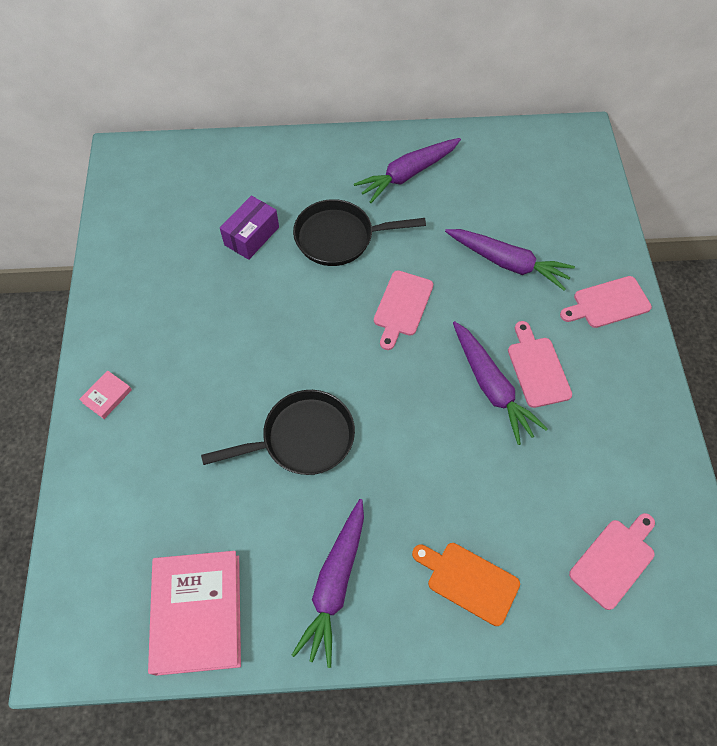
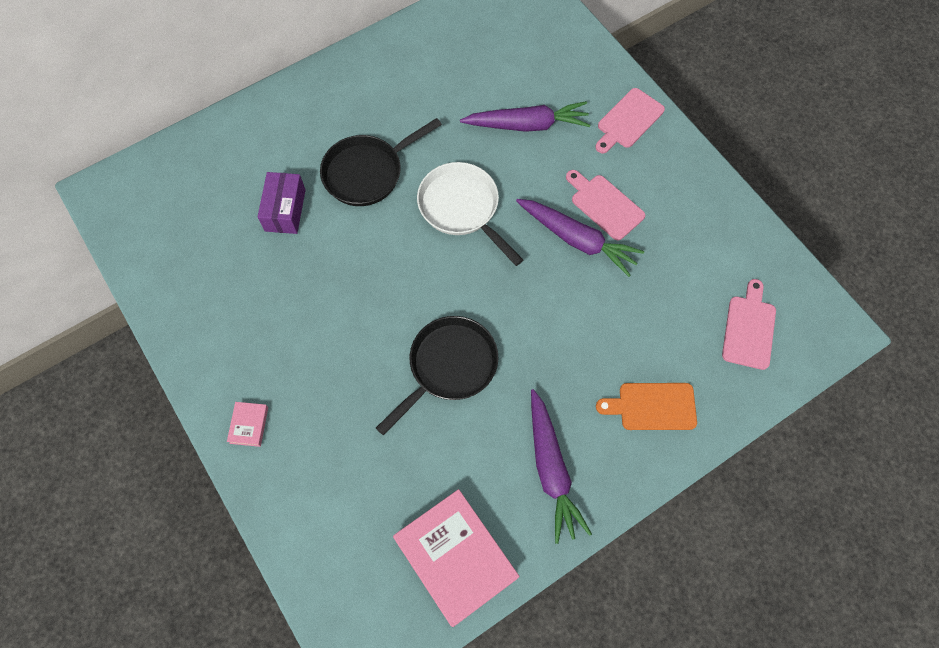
camera: 30 degrees left, 5 degrees up
(402, 306) = (462, 208): pink cutting board -> white pan
(408, 174) = (392, 84): purple carrot -> none

